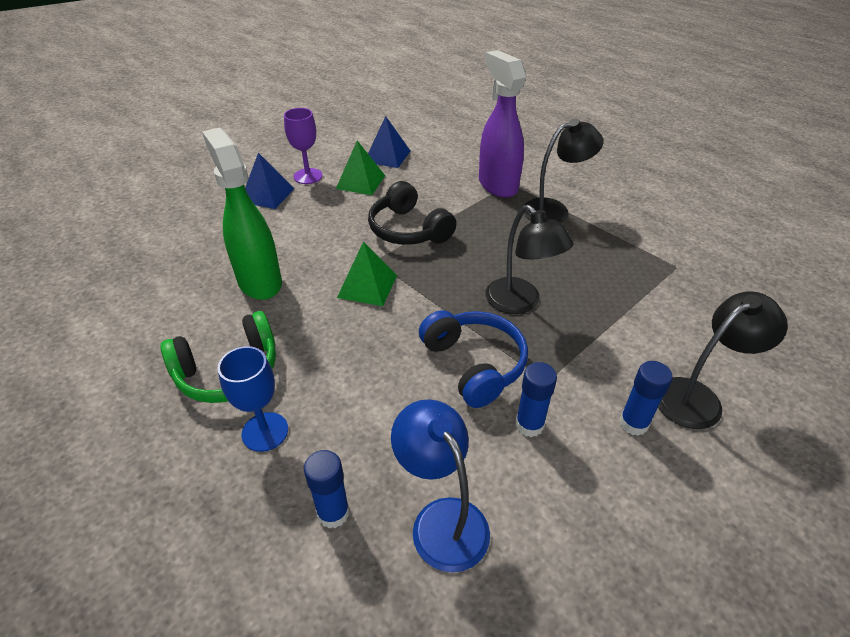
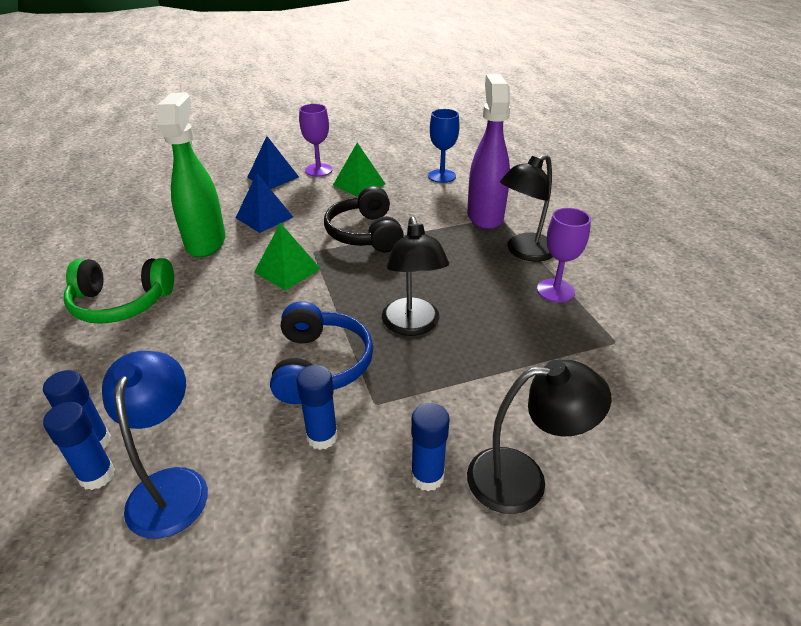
camera: 25 degrees right, 5 degrees down
(265, 431) = (104, 358): blue goblet -> blue goblet (442, 176)
(365, 540) = (97, 475): none -> blue glue stick
(387, 156) = (402, 169): blue pyramid -> blue pyramid (264, 217)
(554, 210) = (524, 252): black lamp -> black lamp turned 135 degrees clockwise
(603, 237) = (555, 290): none -> purple goblet

